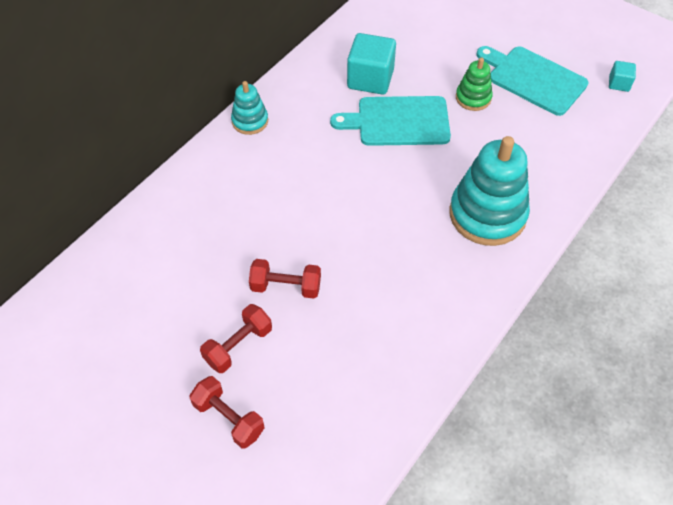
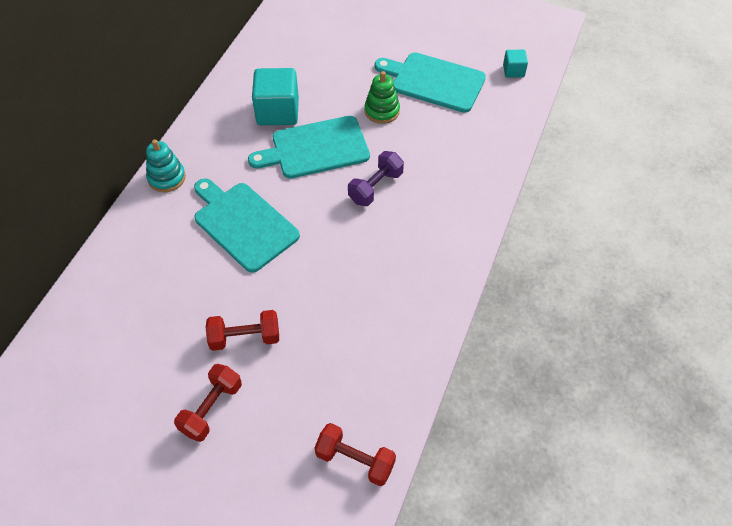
camera: 15 degrees left, 0 degrees up
(229, 418) = (220, 484): red dumbbell -> red dumbbell (355, 460)
(311, 179) = (243, 224): none -> turquoise cutting board
(448, 171) = (375, 187): none -> purple dumbbell
(487, 214) = (423, 222): turquoise stacking toy -> none

